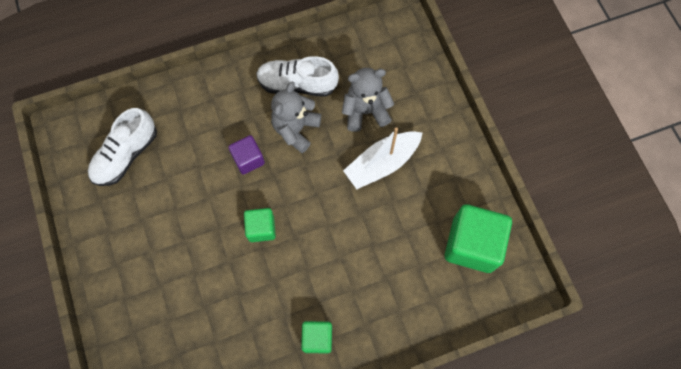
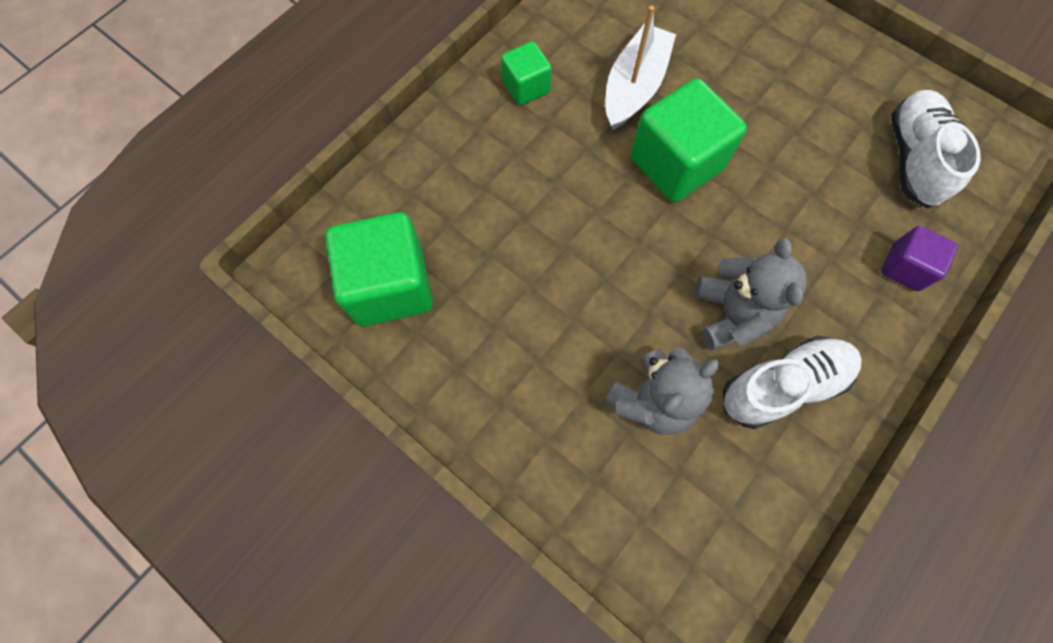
camera: 150 degrees right, 0 degrees up
(248, 159) = (760, 237): purple cube -> purple cube (904, 267)
(261, 228) = (675, 164): green cube -> green cube, size x1.82
(382, 163) = (577, 332): white boat -> white boat (634, 87)

